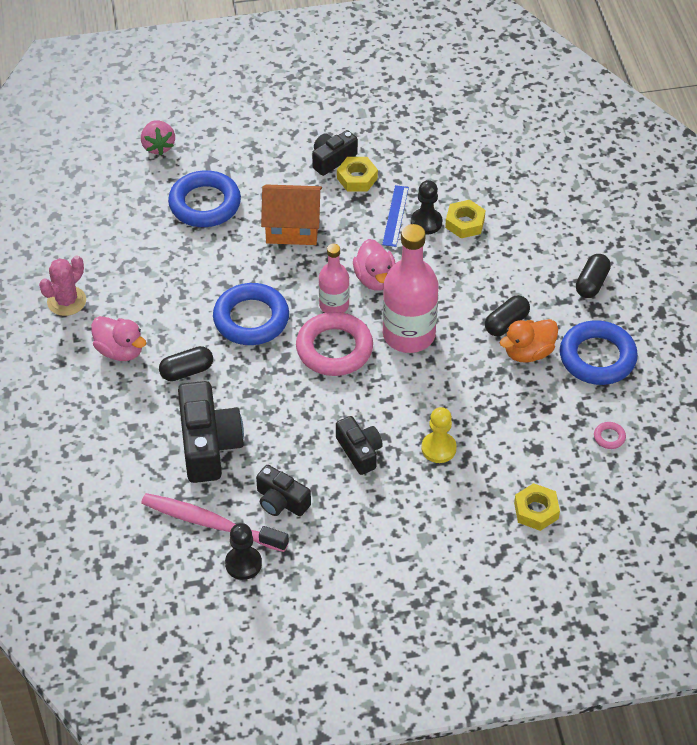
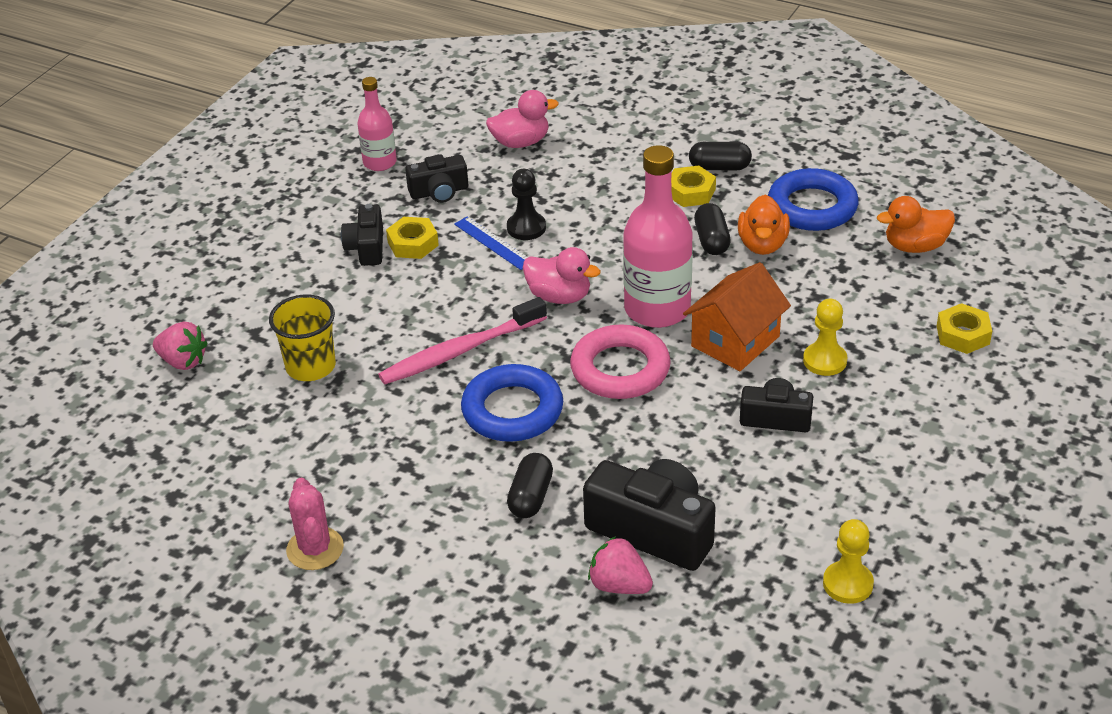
camera: 50 degrees left, 10 degrees down
(120, 351) = (441, 538): pink duck -> pink duck (520, 142)
(151, 453) = (619, 585): none -> pink strawberry
(205, 204) = (311, 366): blue ring -> yellow cup
(211, 523) = (767, 583): pink toothbrush -> pink toothbrush (460, 351)
(243, 564) = (847, 584): black pawn -> yellow pawn
(281, 501) = (787, 510): black camera -> black camera (439, 192)
(292, 227) = (423, 319): orange house -> orange house (735, 341)
(334, 305) = (561, 341): pink bottle -> pink bottle (380, 162)
(465, 223) = (556, 204): yellow nut -> yellow nut (690, 192)
(591, 283) = (719, 167): black capsule -> black capsule turned 60 degrees counterclockwise
(609, 437) = (915, 246): pink ring -> orange duck

